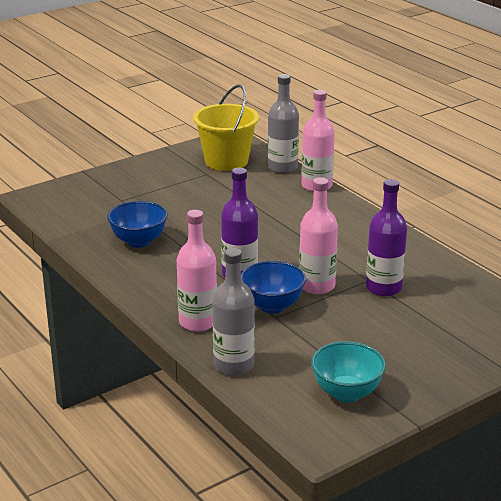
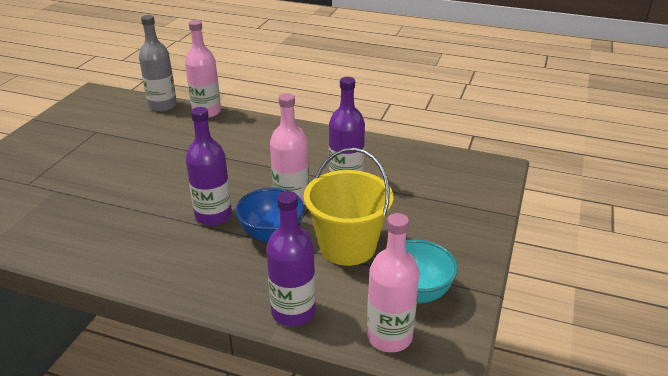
camera: 35 degrees left, 5 degrees up
(139, 241) = (82, 220): blue bowl -> none
(198, 322) = (217, 281): pink bottle -> pink bottle (389, 336)
(226, 161) = (105, 115): yellow bucket -> yellow bucket (347, 246)
(234, 365) = (293, 312): grey bottle -> purple bottle

